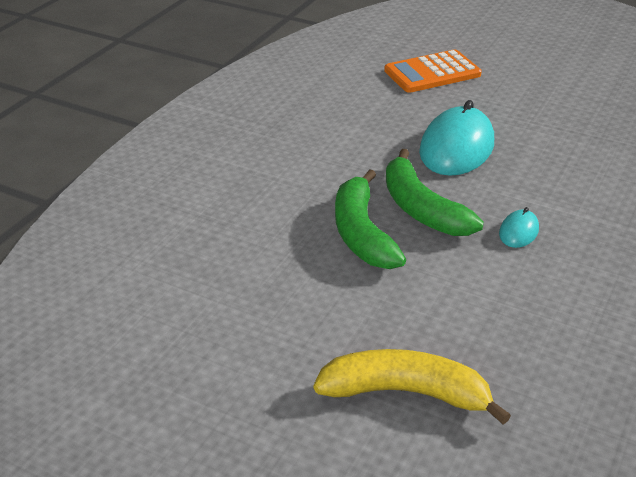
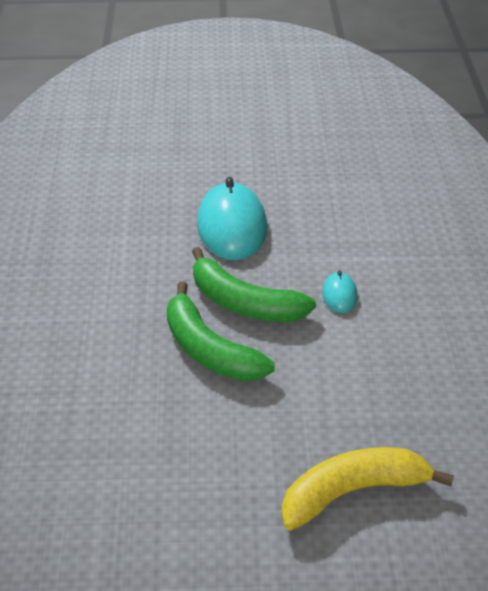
camera: 30 degrees left, 5 degrees up
(432, 73) = (155, 150): orange calculator -> none

